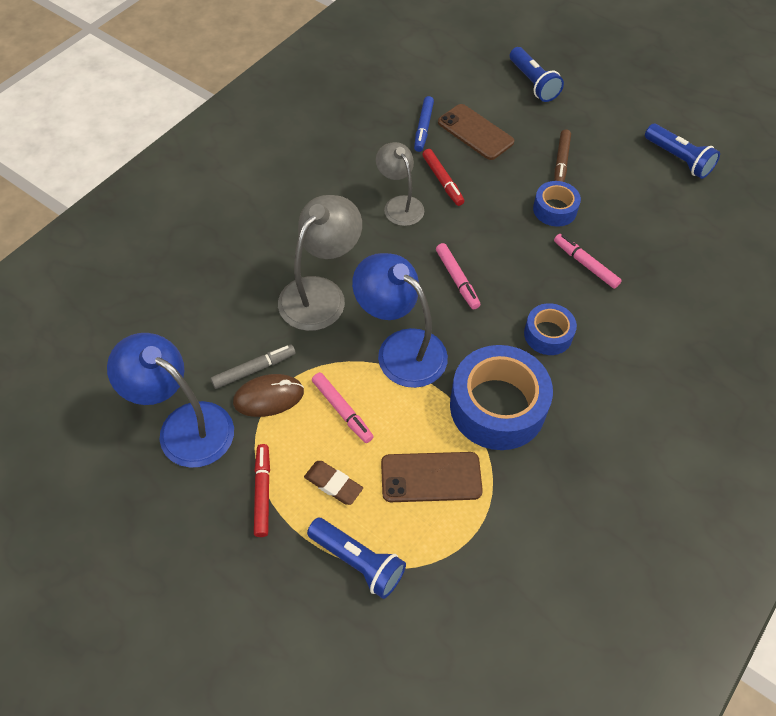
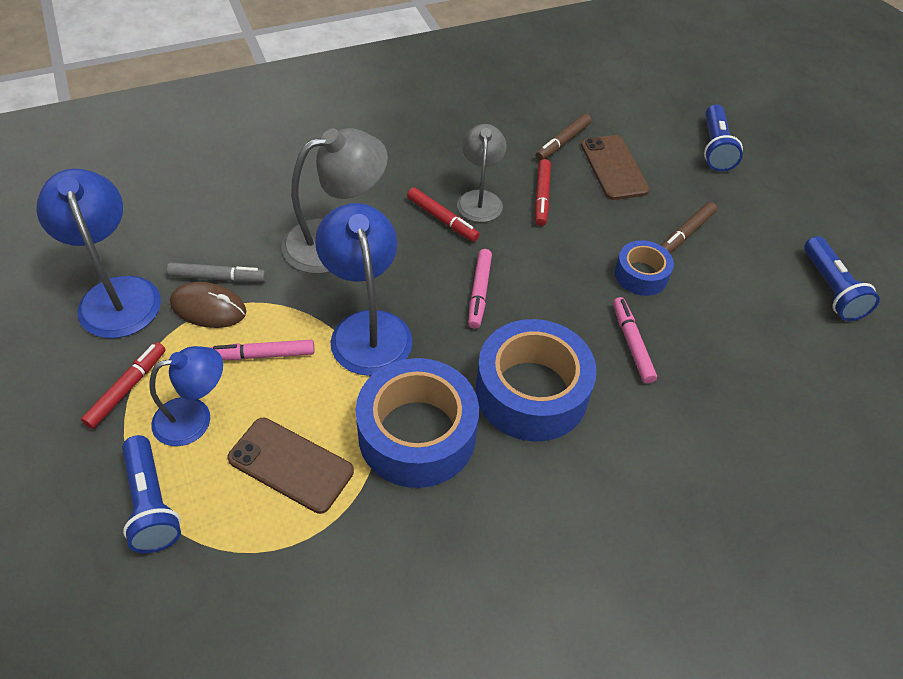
camera: 30 degrees right, 5 degrees down
(333, 484) = (194, 418): brown eraser -> blue lamp
(342, 410) = (263, 355): pink marker -> pink marker turned 90 degrees clockwise
(385, 235) = (442, 219): none -> red marker
(423, 128) = (563, 142): blue marker -> brown marker
(548, 334) = (531, 392): blue tape -> blue tape, size x1.87

